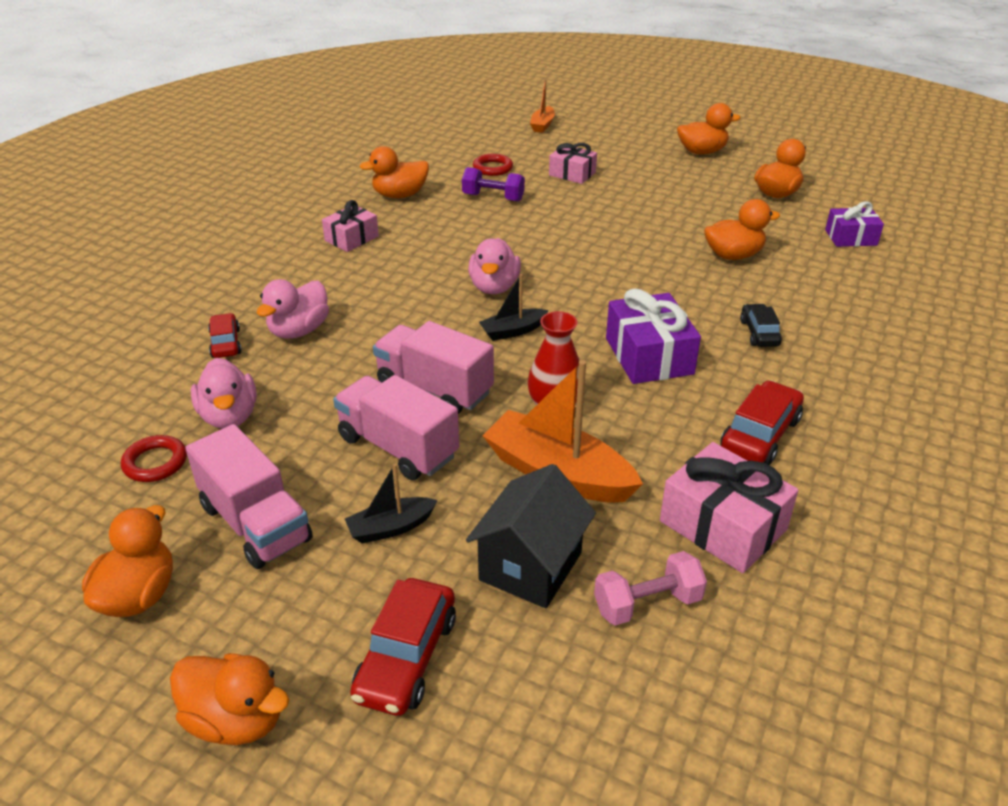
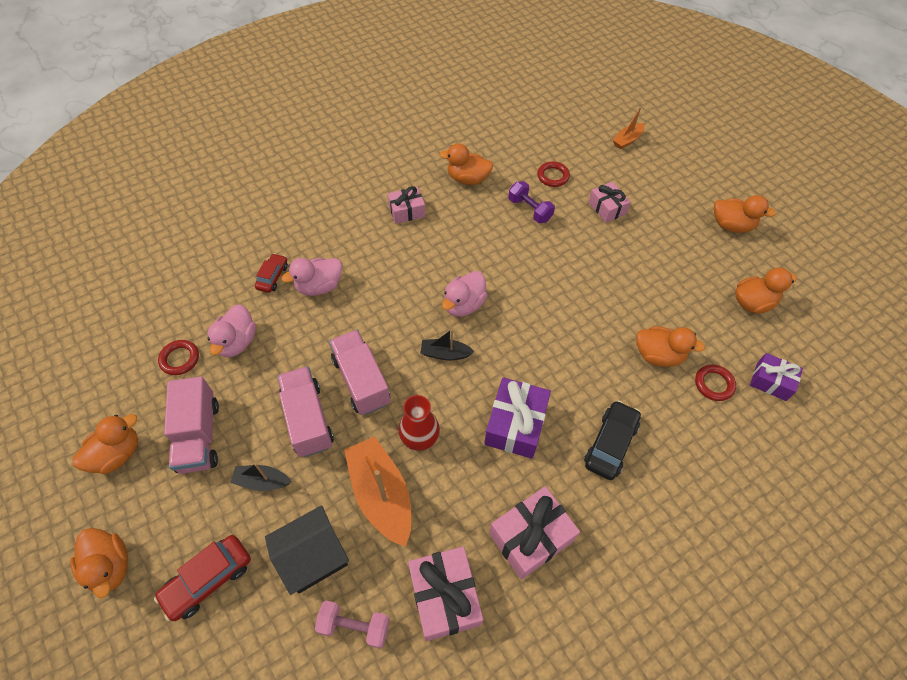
camera: 30 degrees right, 20 degrees up
(759, 333) = (610, 444): black car -> black car, size x1.57
(760, 434) = (531, 537): red car -> pink gift
(805, 257) = (714, 384): none -> red ring

